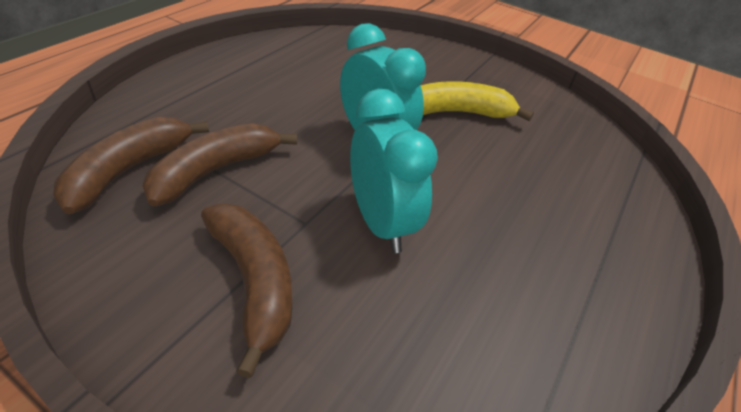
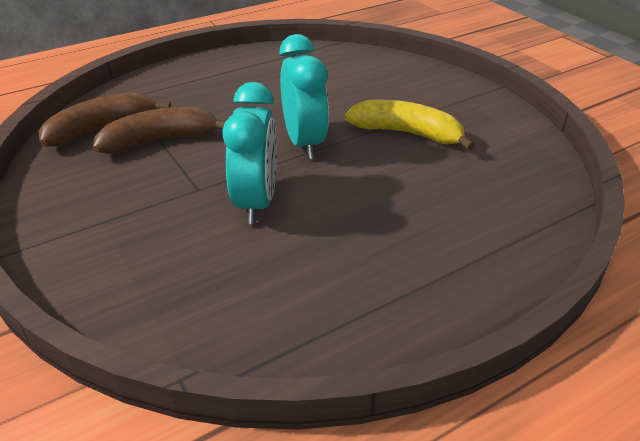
camera: 30 degrees right, 5 degrees down
(254, 282) = (132, 216): brown banana -> none

